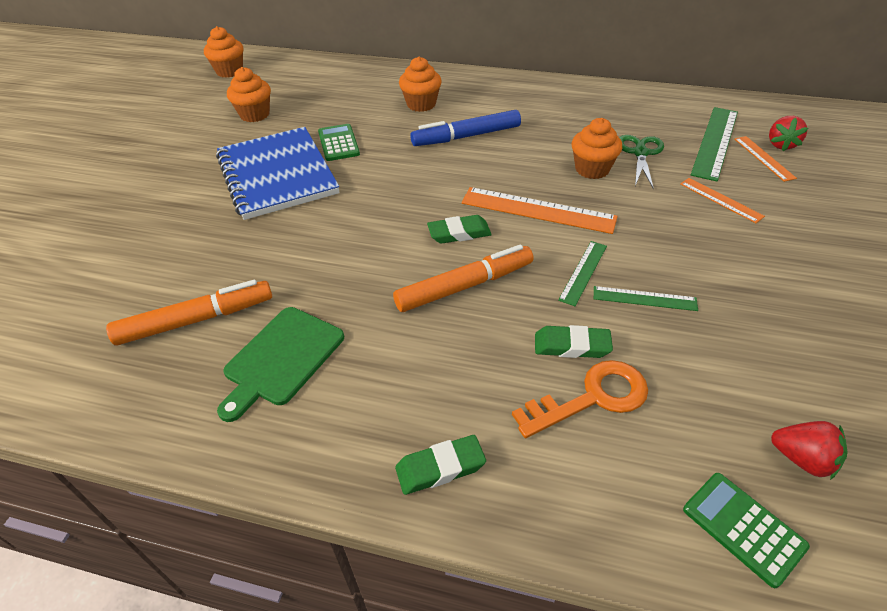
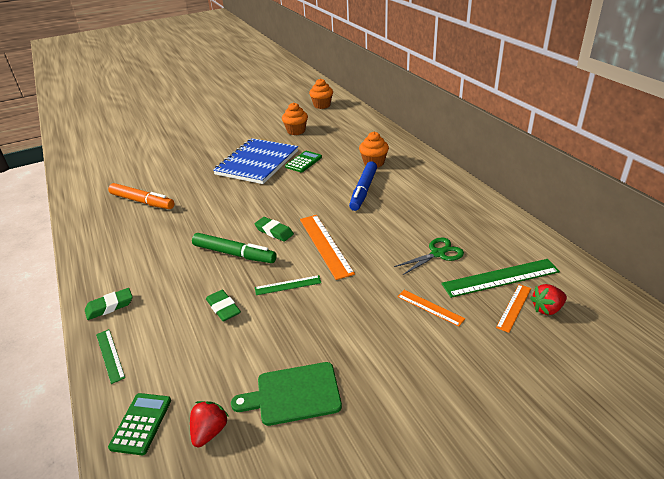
camera: 50 degrees right, 10 degrees down
(281, 359) = (138, 233): green cutting board -> green cutting board (294, 394)
(440, 468) = (110, 306): green eraser -> green eraser turned 60 degrees counterclockwise
(465, 286) = (234, 254): orange marker -> green marker
(466, 136) = (363, 190): blue marker -> blue marker turned 105 degrees counterclockwise
(591, 398) = (190, 331): orange key -> none
(592, 169) = (392, 244): orange cupcake -> none
(644, 298) = (289, 317): green ruler -> green ruler (110, 355)
(720, 200) = (430, 307): orange ruler -> orange ruler turned 60 degrees counterclockwise
(802, 459) = (210, 431): red strawberry -> red strawberry turned 150 degrees counterclockwise

